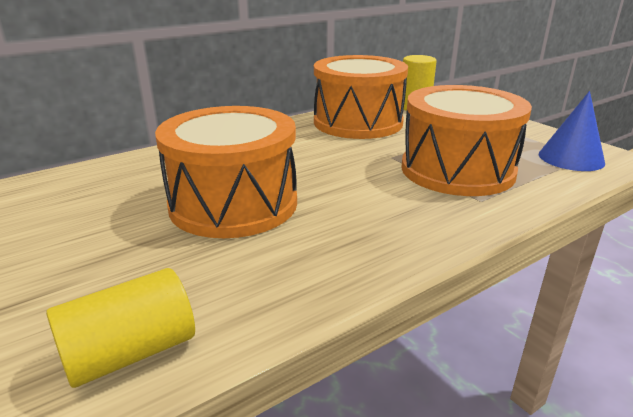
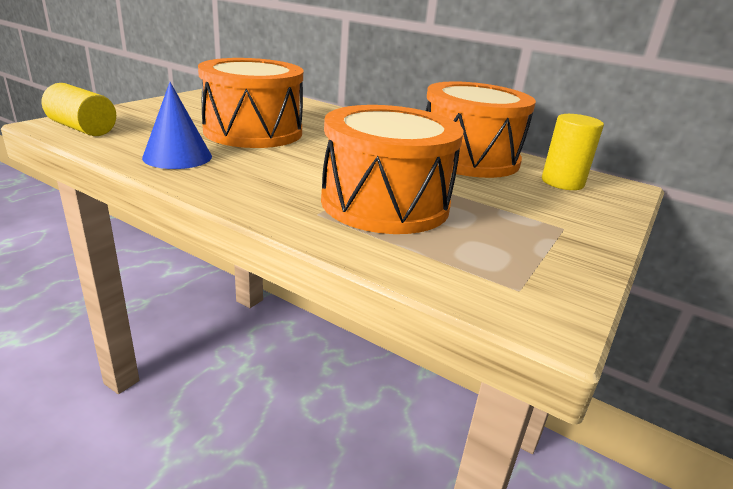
camera: 65 degrees right, 0 degrees up
(571, 158) = (499, 276): blue cone -> blue cone (177, 157)

